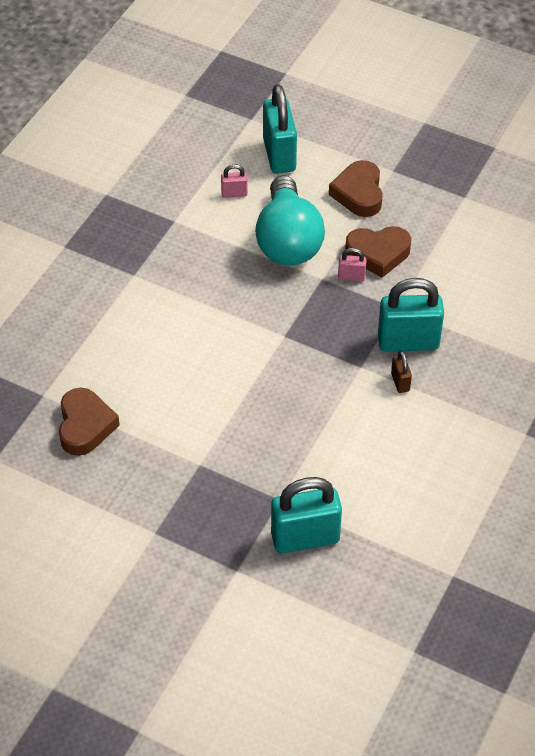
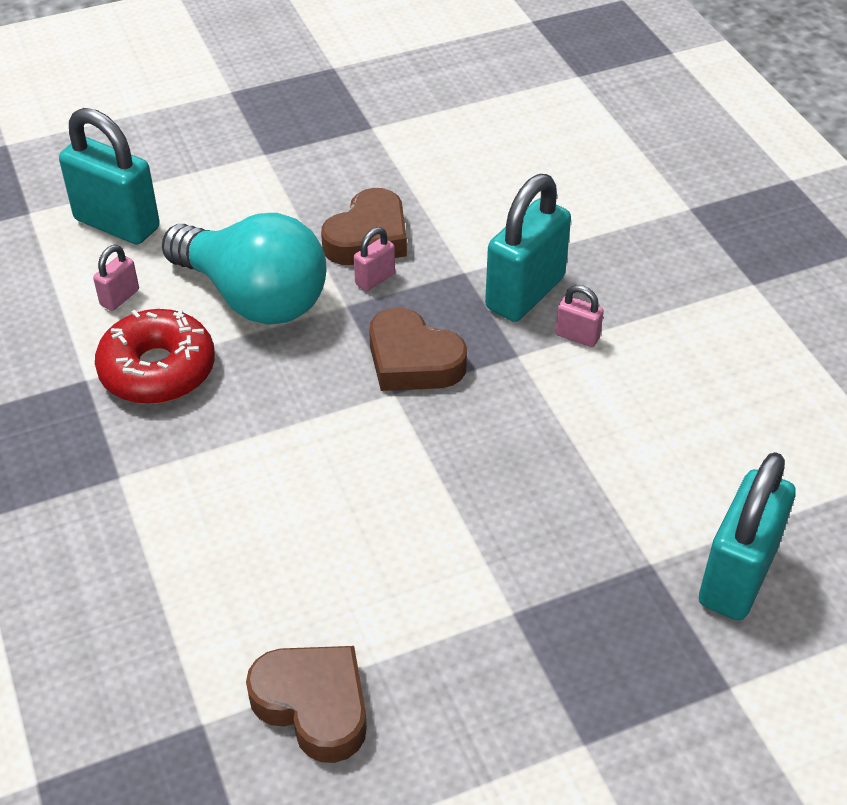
camera: 50 degrees left, 5 degrees down
(206, 241) = (158, 370): none -> red donut
(359, 193) = (262, 198): brown heart -> brown heart (413, 360)
(400, 382) = (577, 336): brown padlock -> pink padlock

